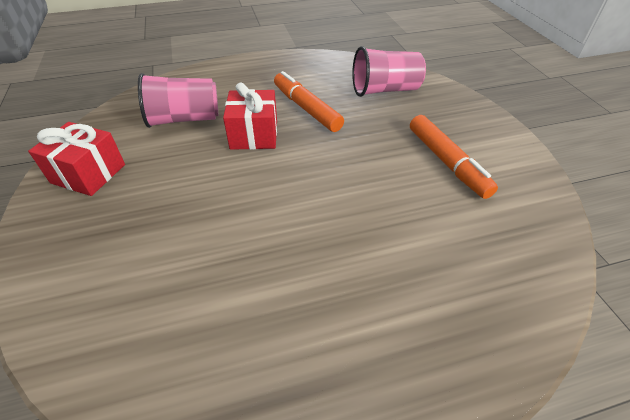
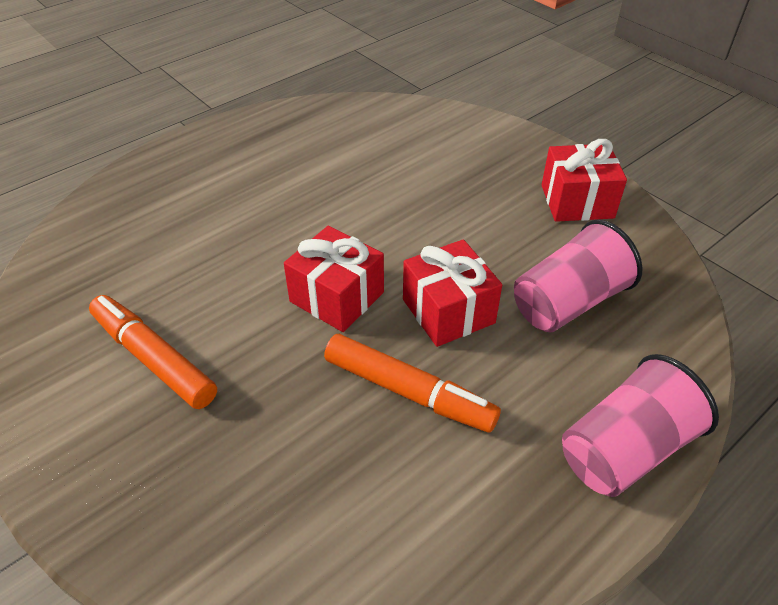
camera: 155 degrees right, 0 degrees up
(315, 162) = (337, 297): none -> red gift
(385, 90) = (287, 505): pink cup -> pink cup (625, 449)

